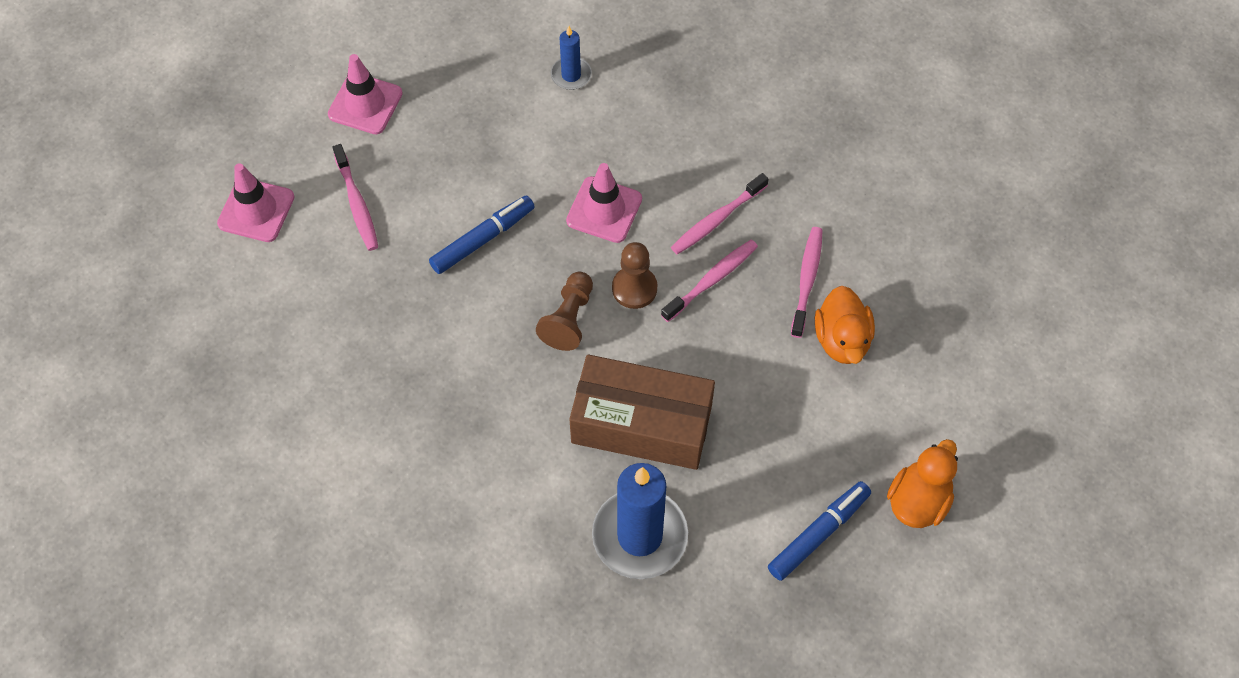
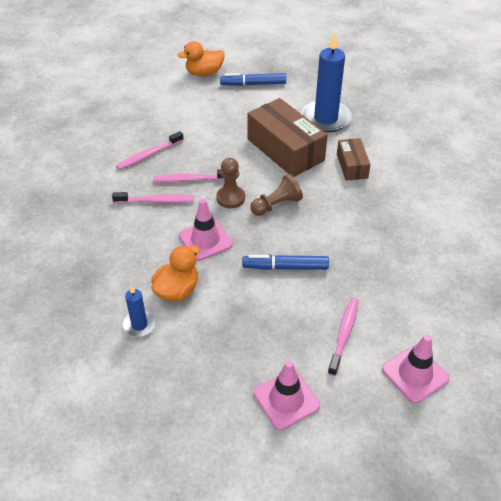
camera: 140 degrees left, 15 degrees down
(526, 461) = (352, 166): none -> brown box
(842, 340) = (164, 128): orange duck -> orange duck (177, 290)

